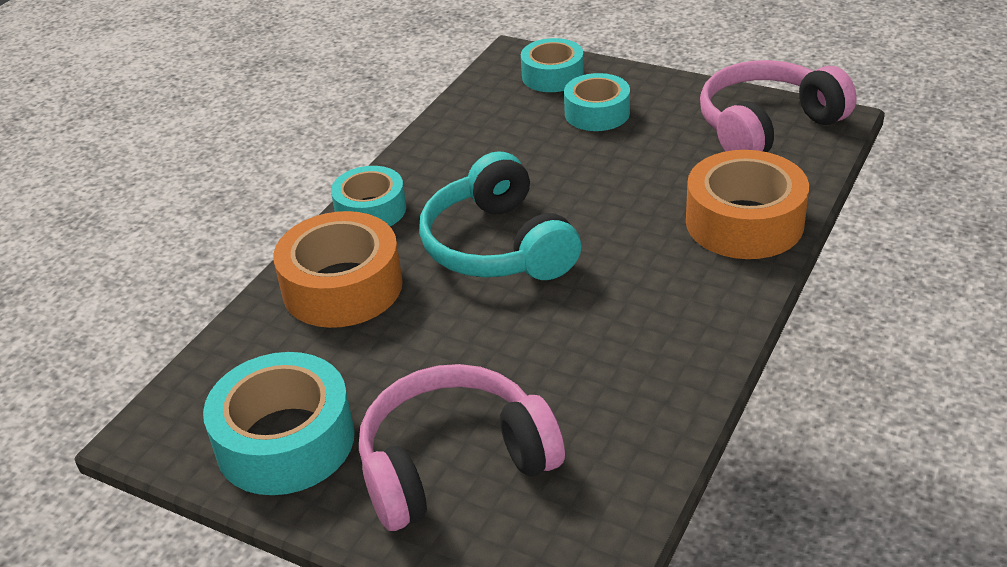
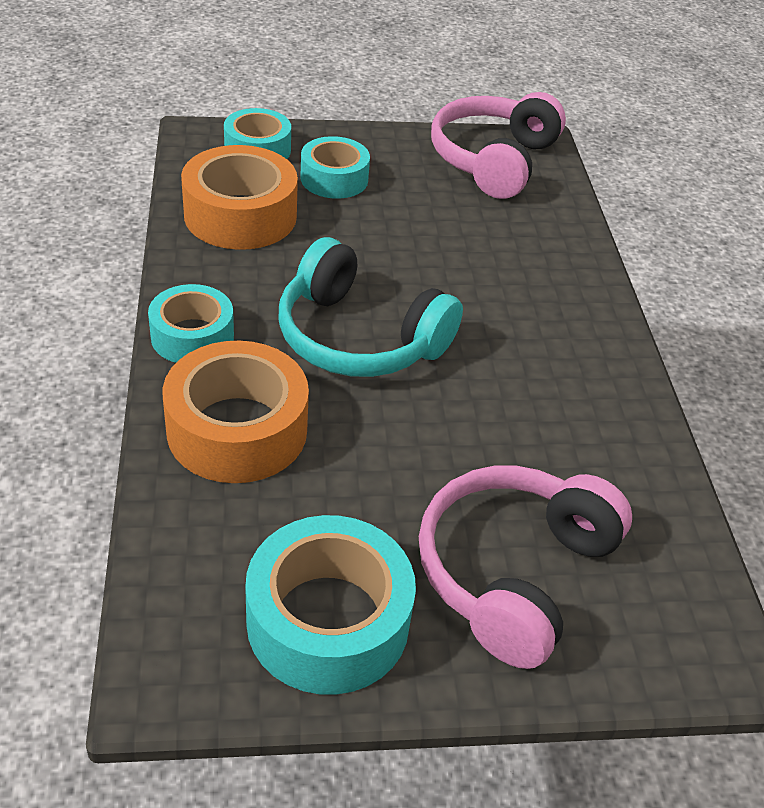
camera: 40 degrees left, 5 degrees up
(744, 222) = (552, 254): orange tape -> orange tape (240, 215)

